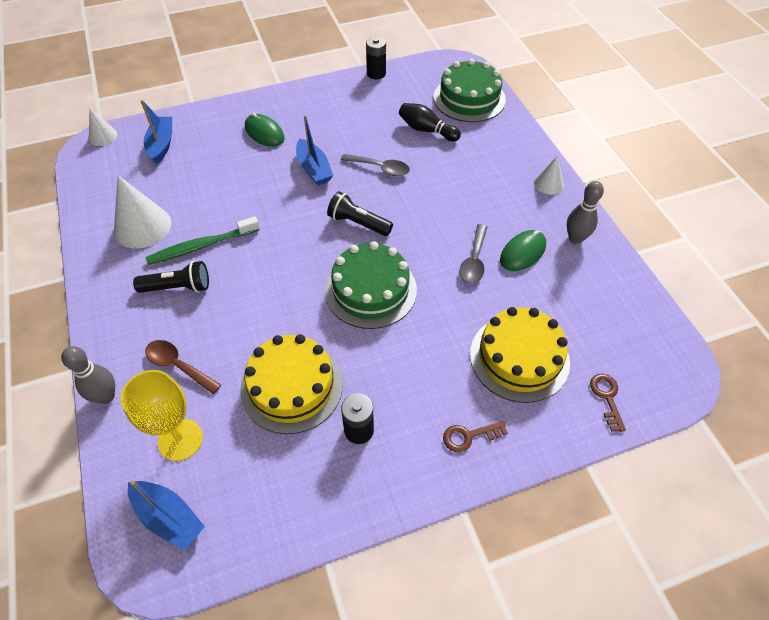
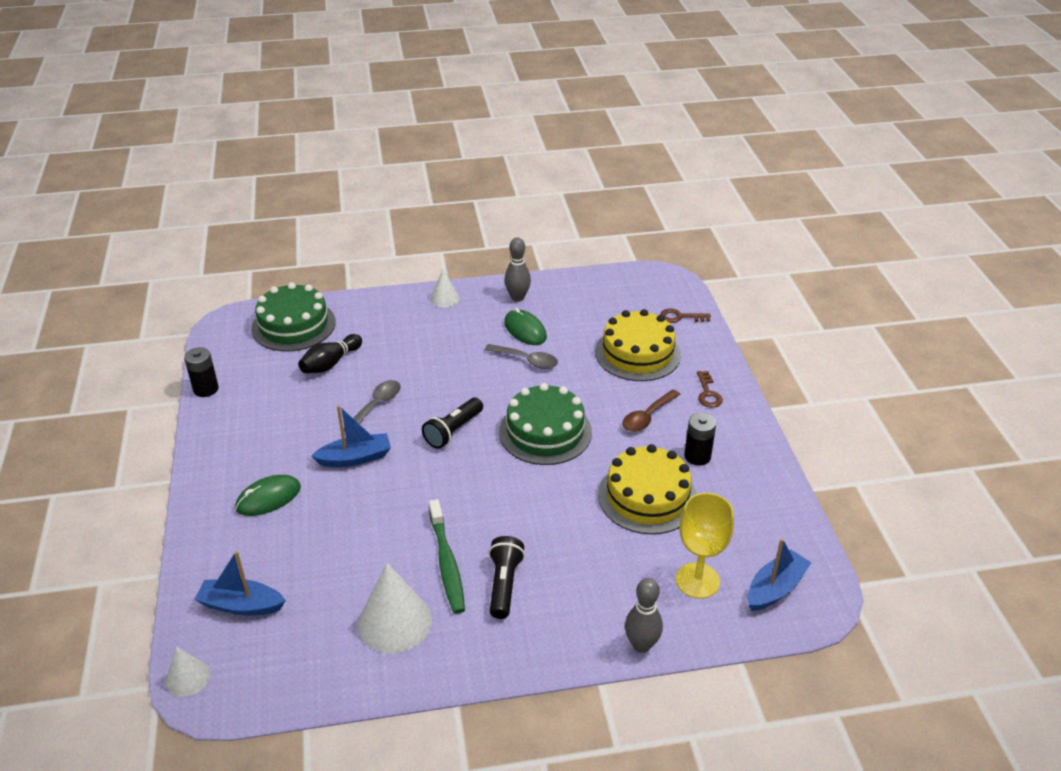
camera: 80 degrees left, 15 degrees down
(178, 365) = (611, 583): brown spoon -> brown spoon (647, 417)

